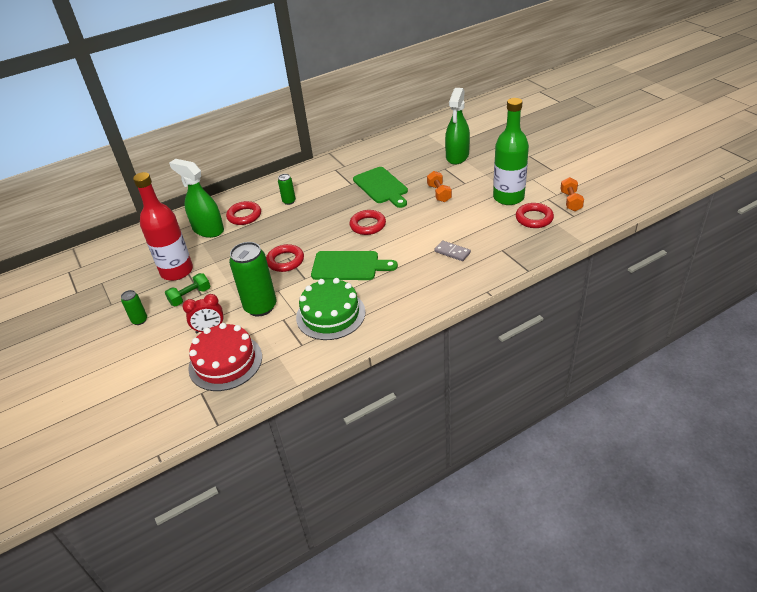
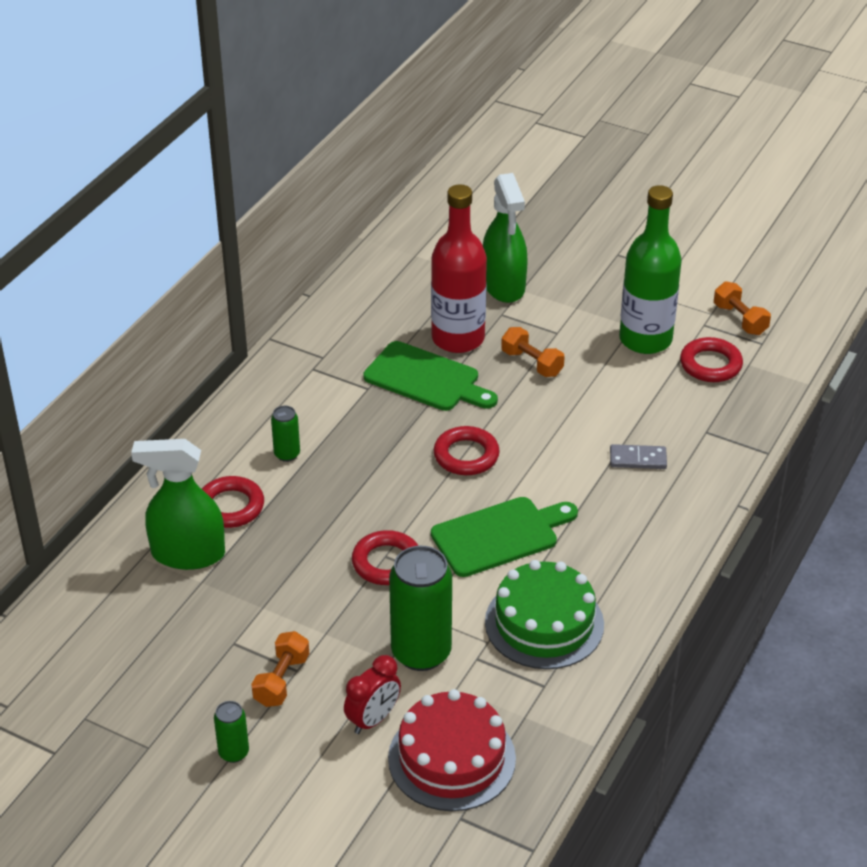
camera: 35 degrees left, 0 degrees up
(177, 271) = (209, 647): red bottle -> red bottle (458, 338)
(190, 296) = (281, 680): green dumbbell -> orange dumbbell

